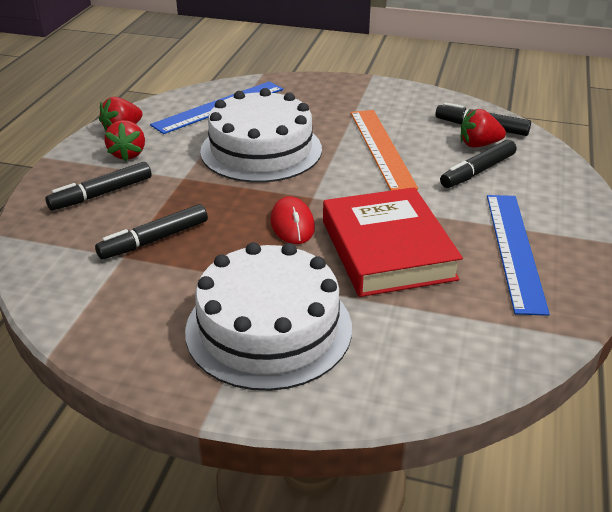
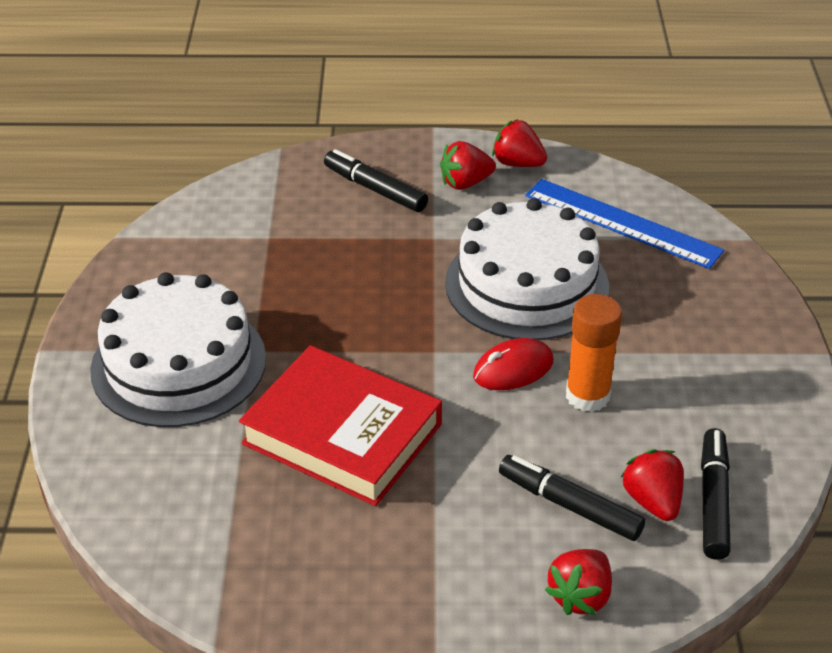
camera: 75 degrees right, 5 degrees up
(154, 240) = (303, 249): black marker -> none
(292, 224) = (367, 345): red mouse -> red mouse (513, 369)
(381, 148) = (587, 396): orange ruler -> orange glue stick
(387, 249) = (342, 434): red book -> red book turned 60 degrees clockwise
(515, 250) = (380, 557): blue ruler -> none
(552, 181) = (580, 596): none -> red strawberry

